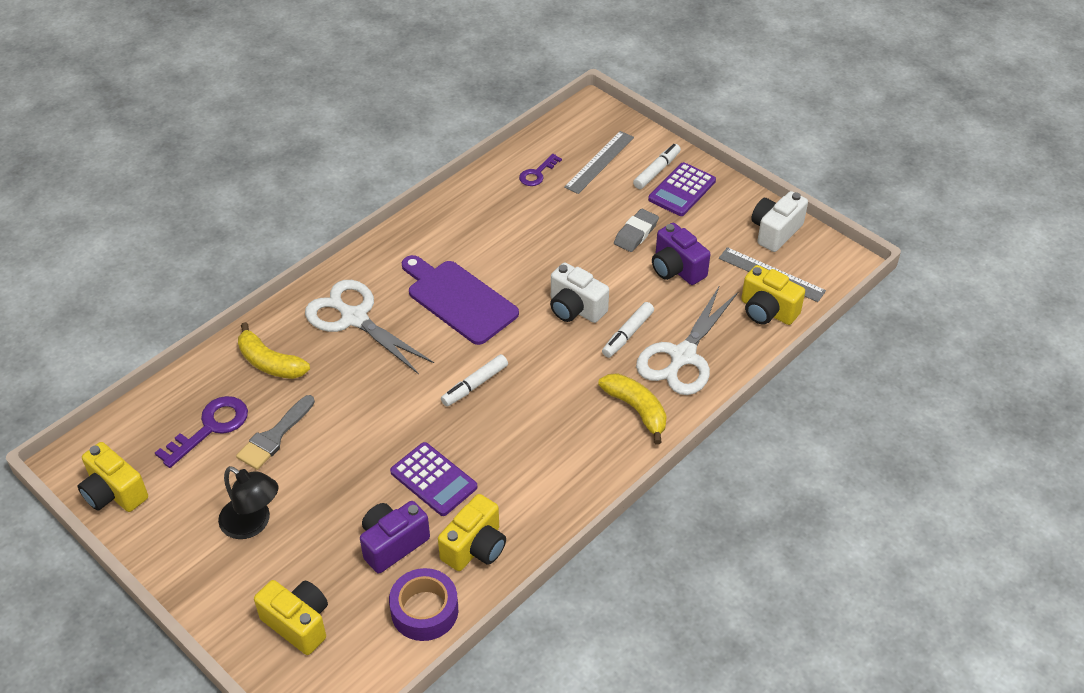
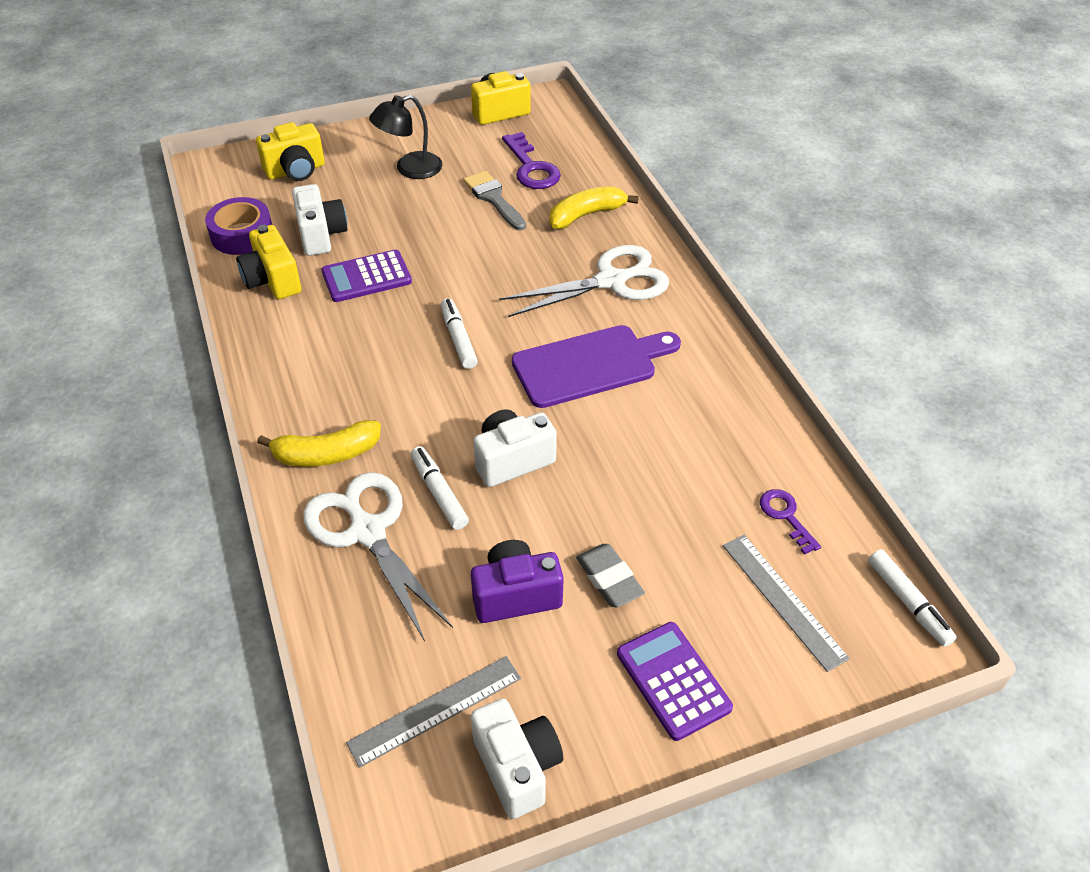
camera: 115 degrees right, 0 degrees up
(393, 544) = (321, 235): purple camera -> white camera
(656, 171) = (732, 666): white marker -> white marker (908, 602)
(767, 311) = (374, 666): yellow camera -> none

